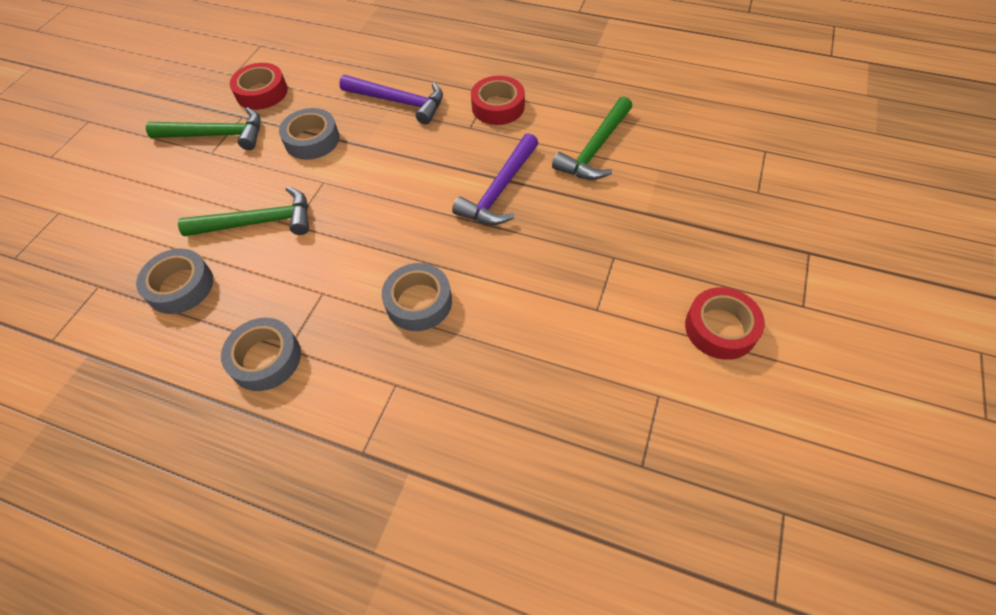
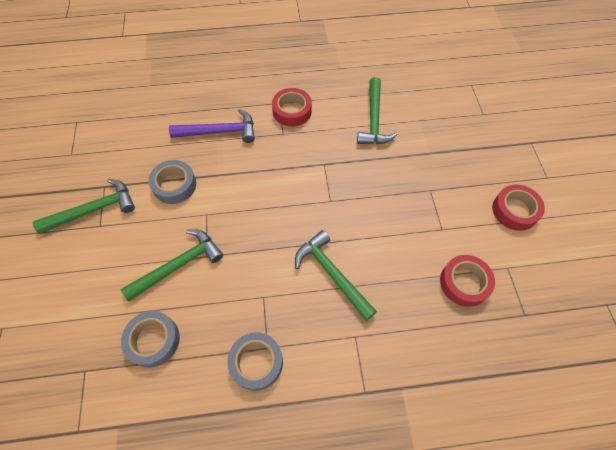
camera: 30 degrees left, 5 degrees up
(262, 92) = (106, 161): red tape -> red tape (464, 283)
(419, 302) = (332, 274): grey tape -> green hammer
(499, 190) = (332, 172): purple hammer -> none

